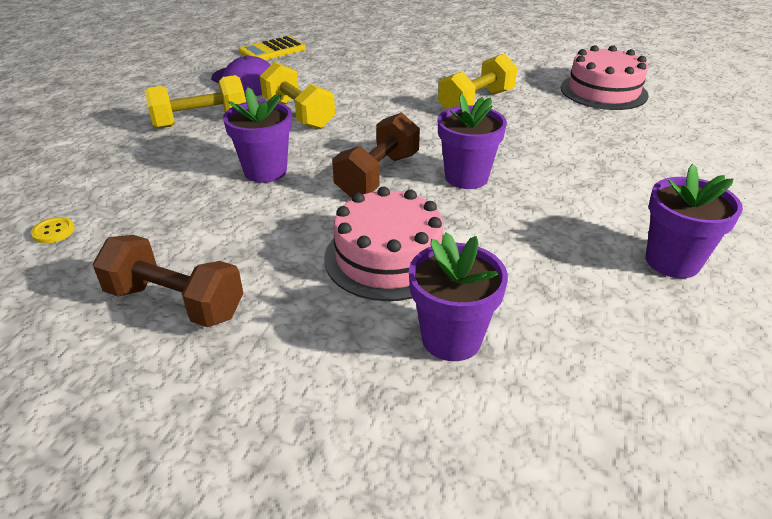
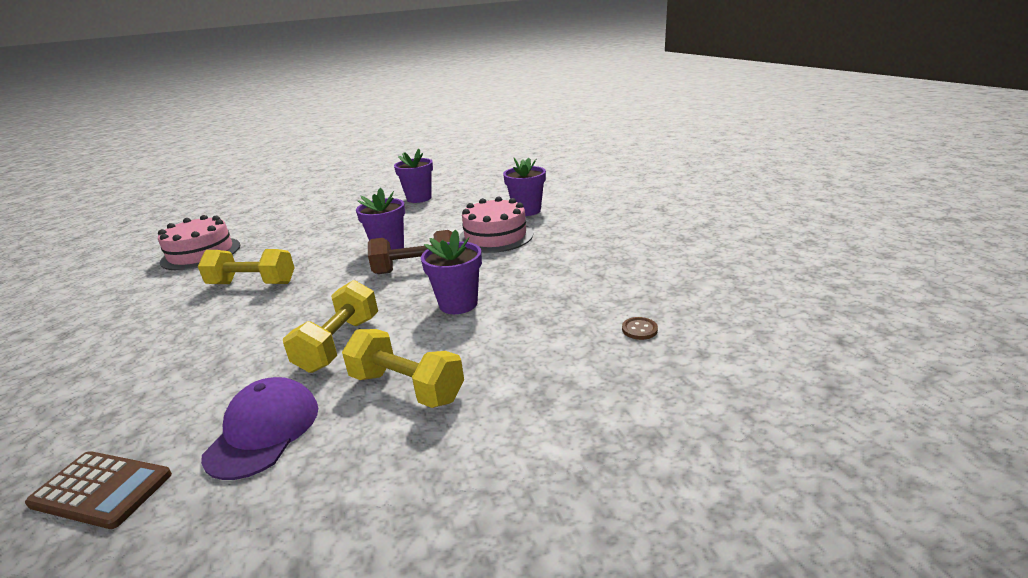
camera: 125 degrees left, 10 degrees down
(53, 231) = (639, 329): yellow button -> brown button
(175, 302) = (607, 259): brown dumbbell -> none
(272, 51) = (101, 490): yellow calculator -> brown calculator

